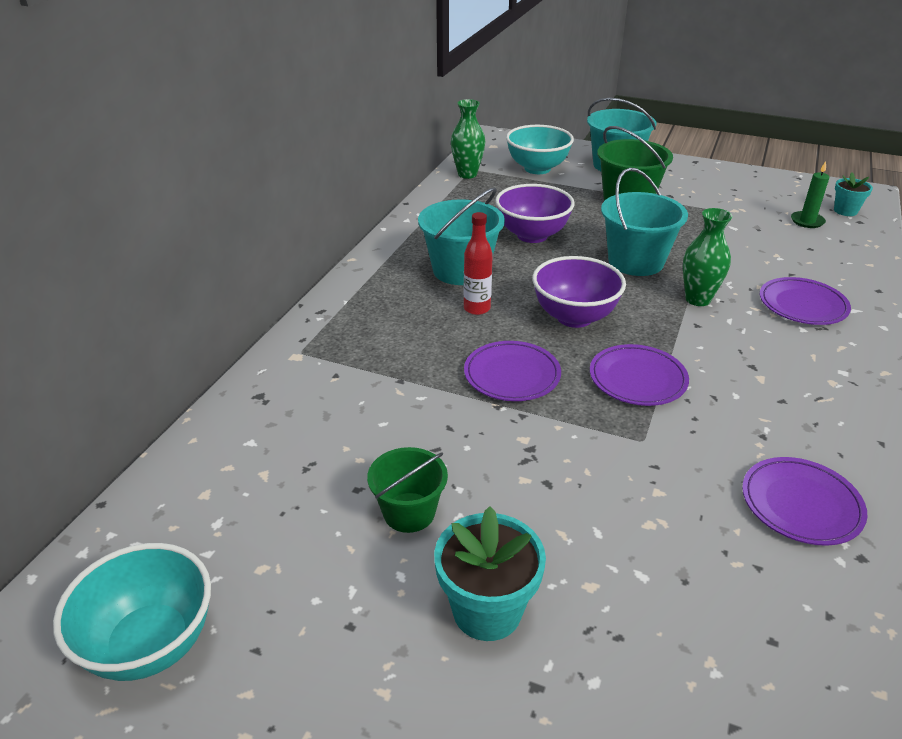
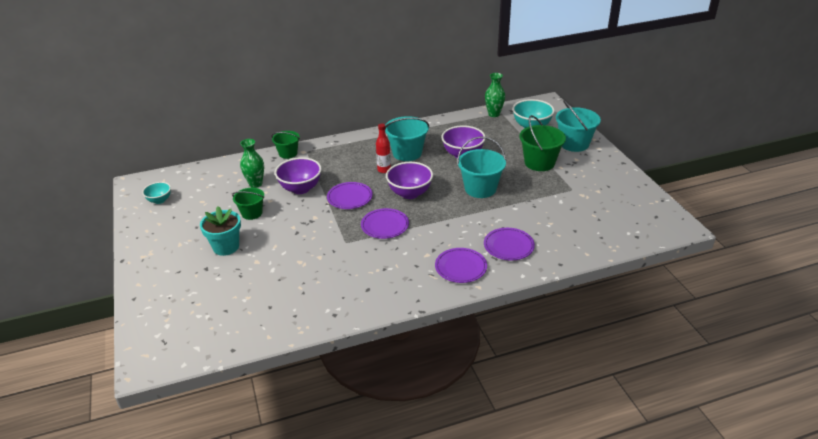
camera: 50 degrees right, 0 degrees up
(150, 644) = (159, 200): turquoise bowl -> turquoise bowl, size x0.59
(273, 374) = (288, 153): none -> green bucket
(410, 413) = (300, 189): none -> purple bowl
(698, 299) = (470, 217): green vase -> green vase (255, 184)
(801, 504) = (350, 291): purple plate -> purple plate (460, 267)
(807, 221) = (607, 220): green candle -> none
(845, 211) = (643, 228): turquoise flower pot -> none

